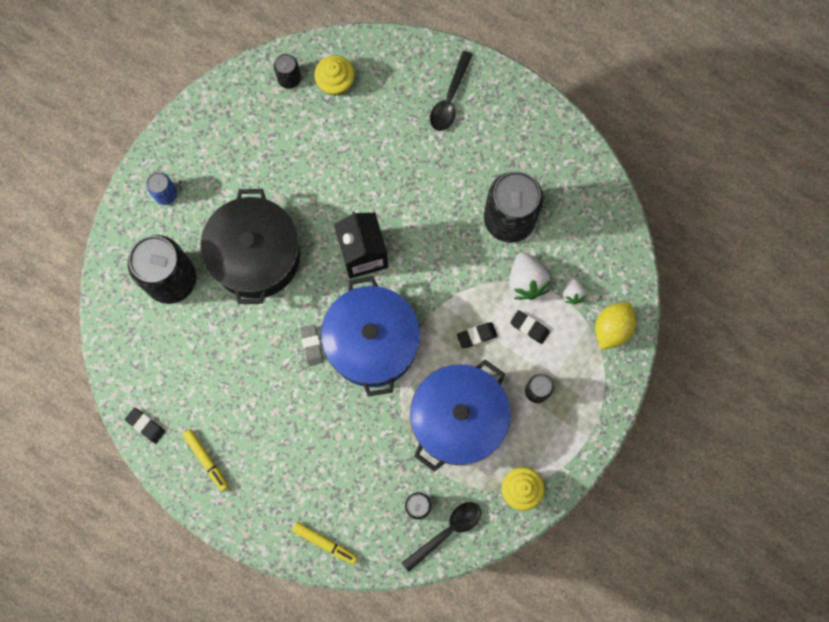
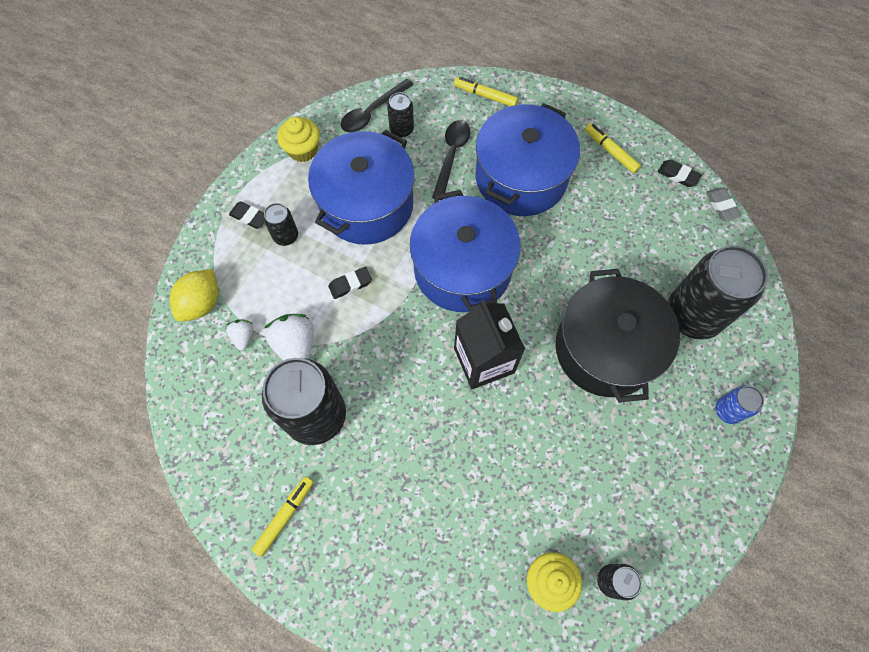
camera: 175 degrees right, 10 degrees down
(303, 436) = (521, 178): none -> blue pot
(312, 345) = (526, 260): grey eraser -> grey eraser (721, 206)
(449, 98) = (396, 571): black spoon -> black spoon (451, 156)
(529, 327) = (293, 297): black eraser -> black eraser (249, 217)
(534, 144) = (285, 516): none -> yellow marker

